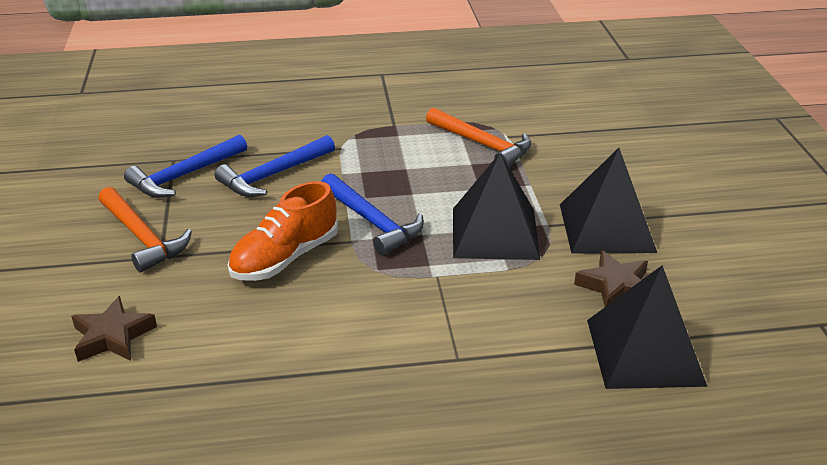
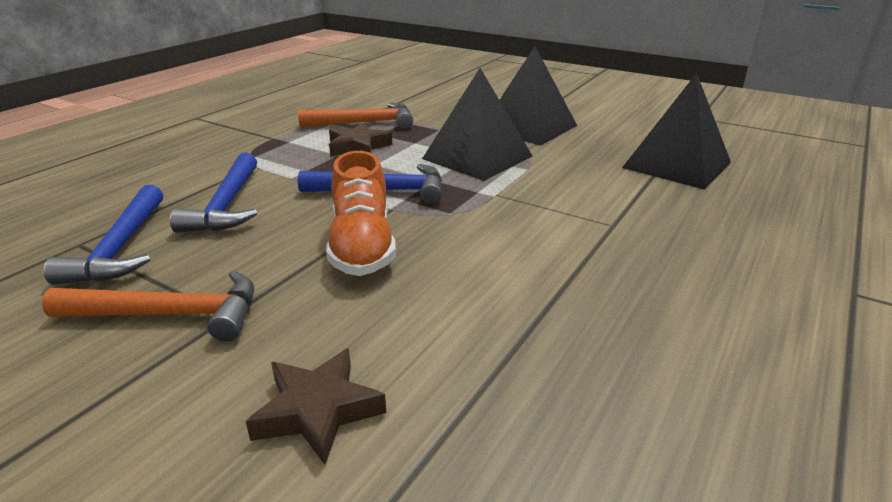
camera: 50 degrees left, 5 degrees down
(615, 286) = (596, 147): brown star -> brown star (358, 147)

